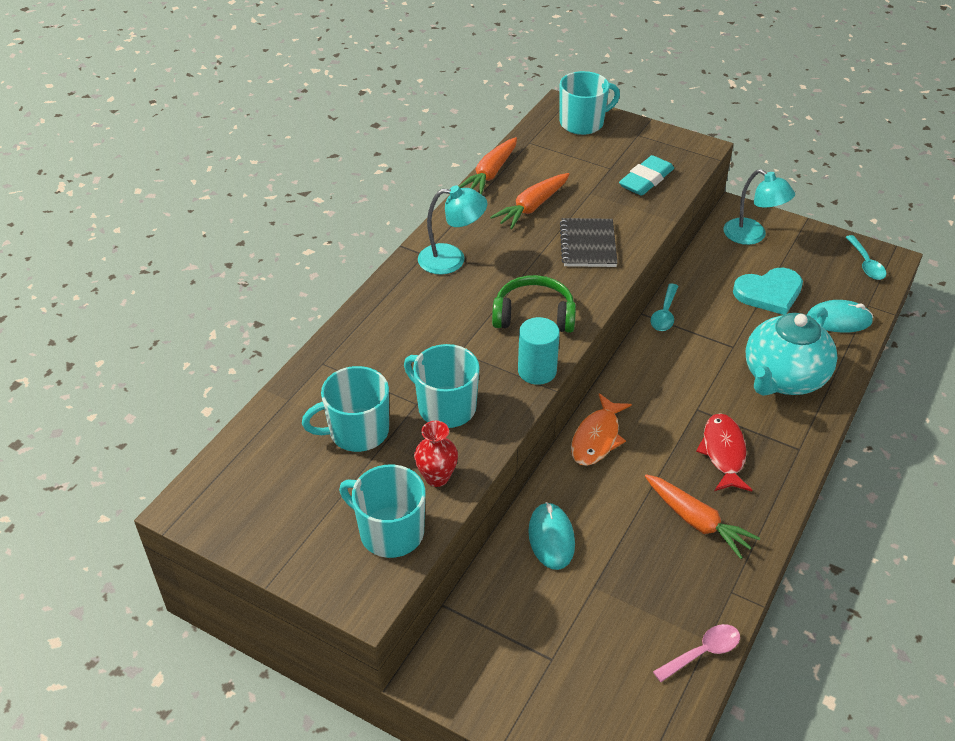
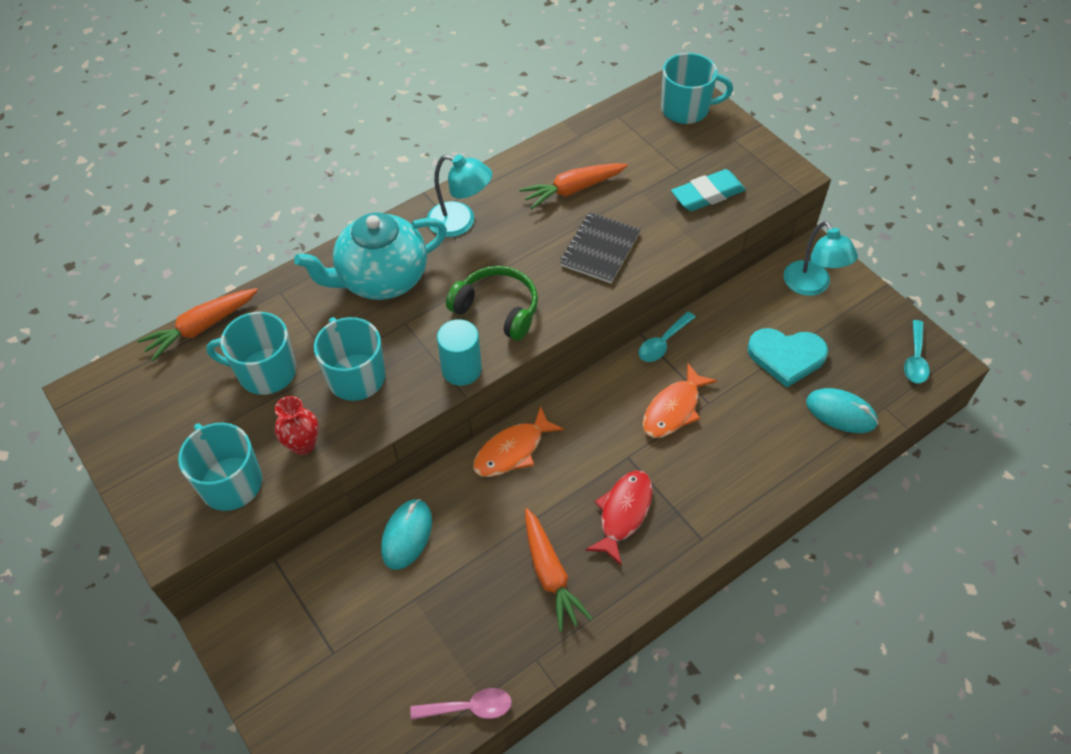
camera: 25 degrees right, 10 degrees up
(491, 173) = (557, 140): orange carrot -> orange carrot (202, 327)
(708, 360) = (674, 409): none -> orange fish
(783, 378) = (737, 456): turquoise teapot -> turquoise teapot (381, 279)

